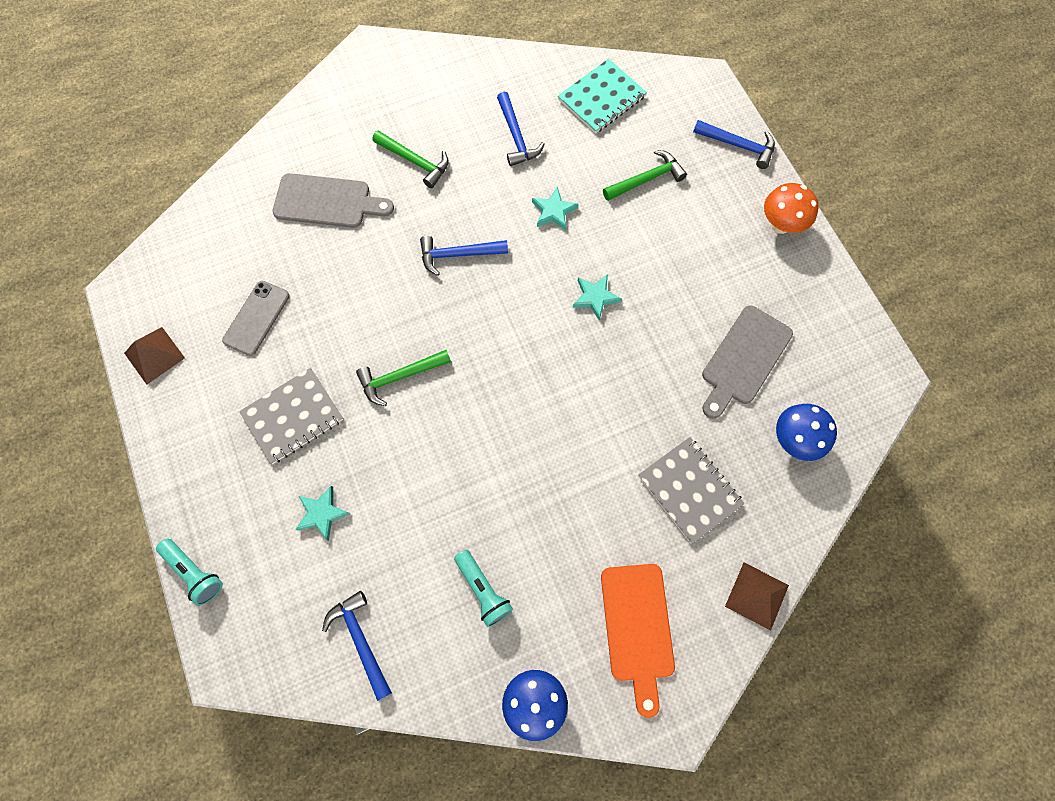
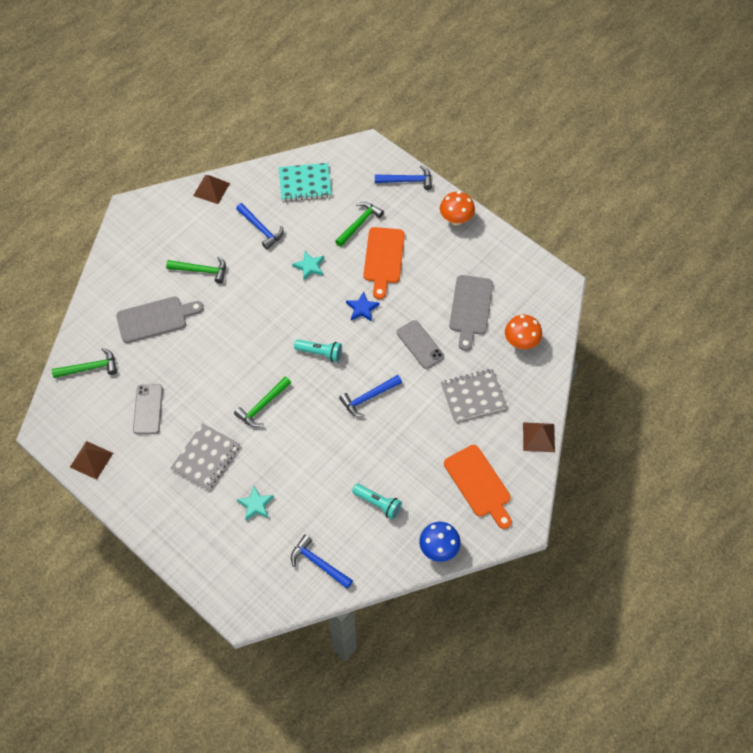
camera: 25 degrees left, 10 degrees down
(195, 572) = (193, 572): turquoise flashlight -> turquoise flashlight (320, 353)
(216, 232) = (89, 368): none -> green hammer
(458, 255) = (261, 317): blue hammer -> blue hammer (369, 397)
(480, 61) = (211, 189): none -> brown pyramid
(595, 297) = (362, 308): turquoise star -> blue star
(601, 98) = (305, 183): turquoise notebook -> turquoise notebook turned 60 degrees clockwise
(650, 381) = (420, 344): none -> grey phone
(656, 240) = (383, 259): none -> orange cutting board
(689, 490) = (473, 396): grey notebook -> grey notebook turned 45 degrees counterclockwise
(794, 440) = (521, 342): blue mushroom -> orange mushroom

